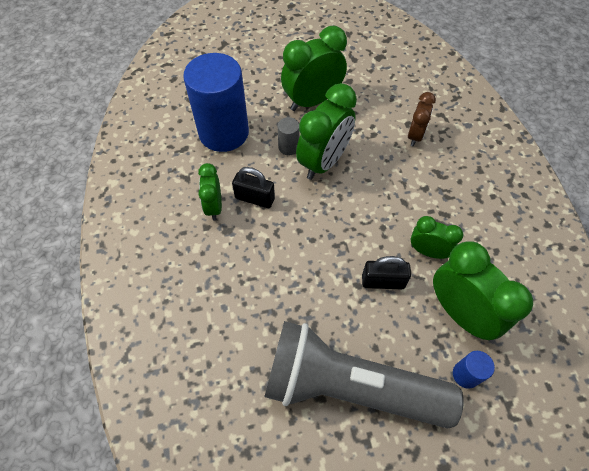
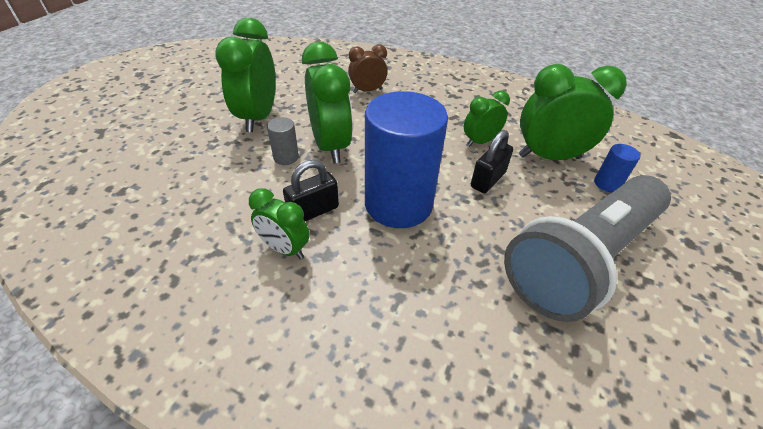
camera: 55 degrees left, 15 degrees down
(224, 133) = (204, 190): blue cylinder -> blue cylinder (398, 204)
(415, 136) = (367, 91): brown clock -> brown clock turned 75 degrees counterclockwise

